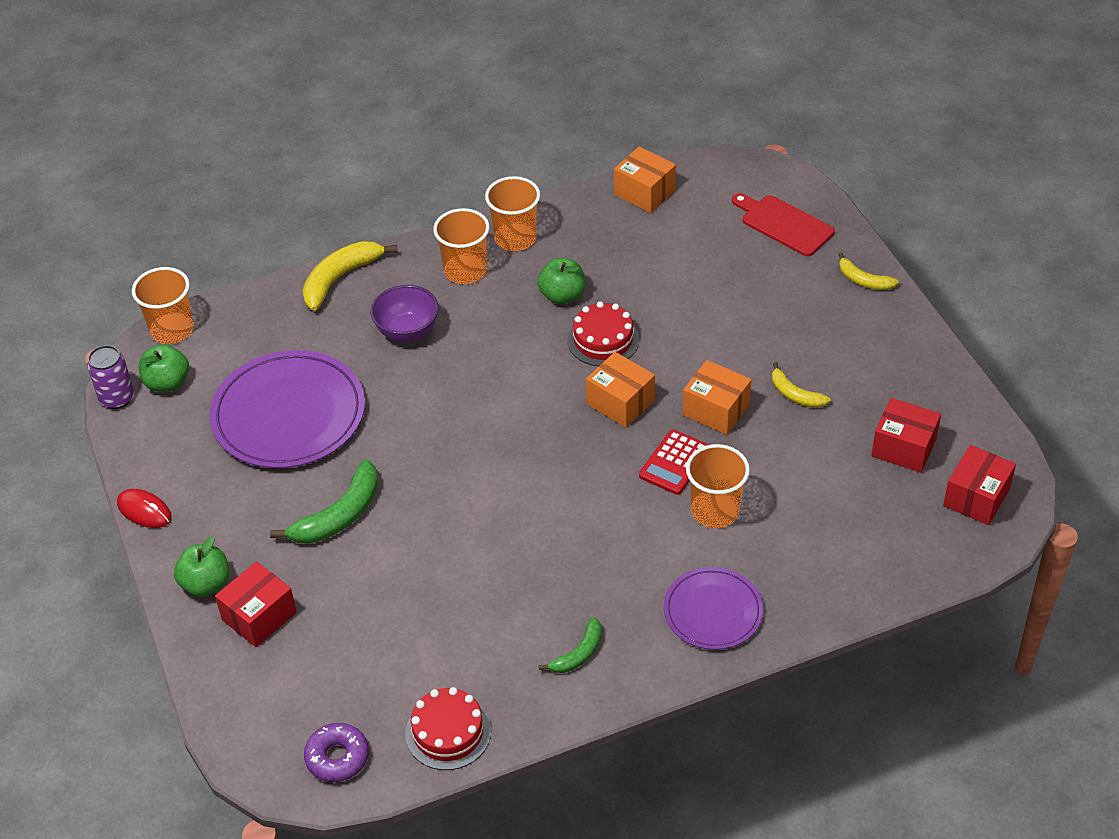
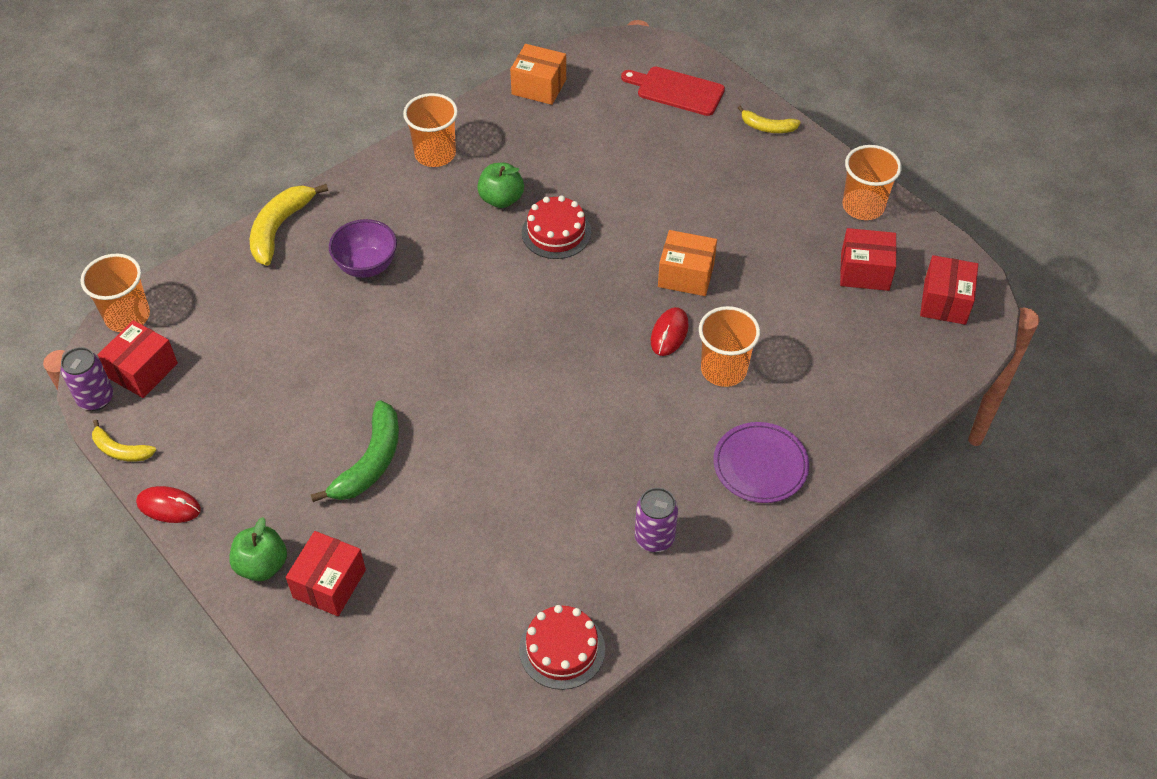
camera: 20 degrees left, 5 degrees up
(167, 383) = (143, 371): green apple -> red box
(289, 414) = (280, 374): purple plate -> none
(337, 757) = (464, 705): purple donut -> none
(465, 271) = (399, 195): orange cup -> orange cup (863, 206)
(579, 653) = (654, 538): green banana -> purple can
(620, 402) = (596, 288): orange box -> none
(675, 463) = (669, 333): red calculator -> red mouse
(795, 394) = (750, 244): yellow banana -> yellow banana (121, 450)

